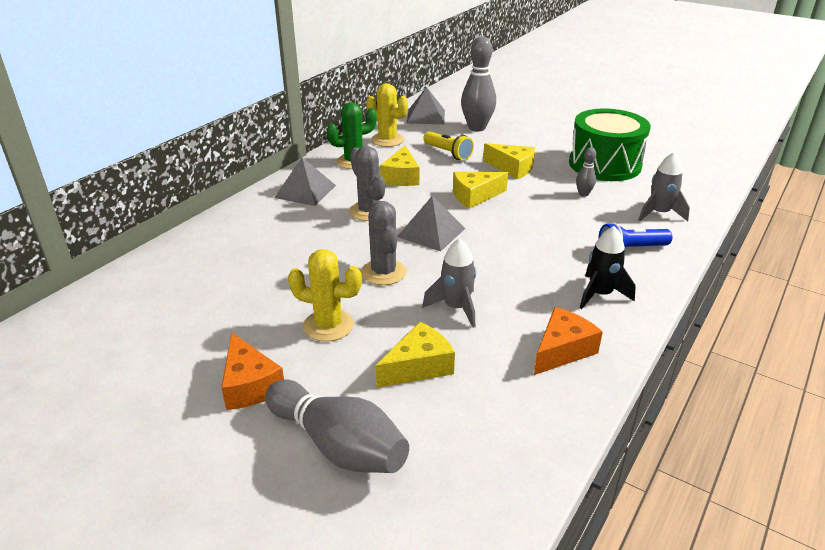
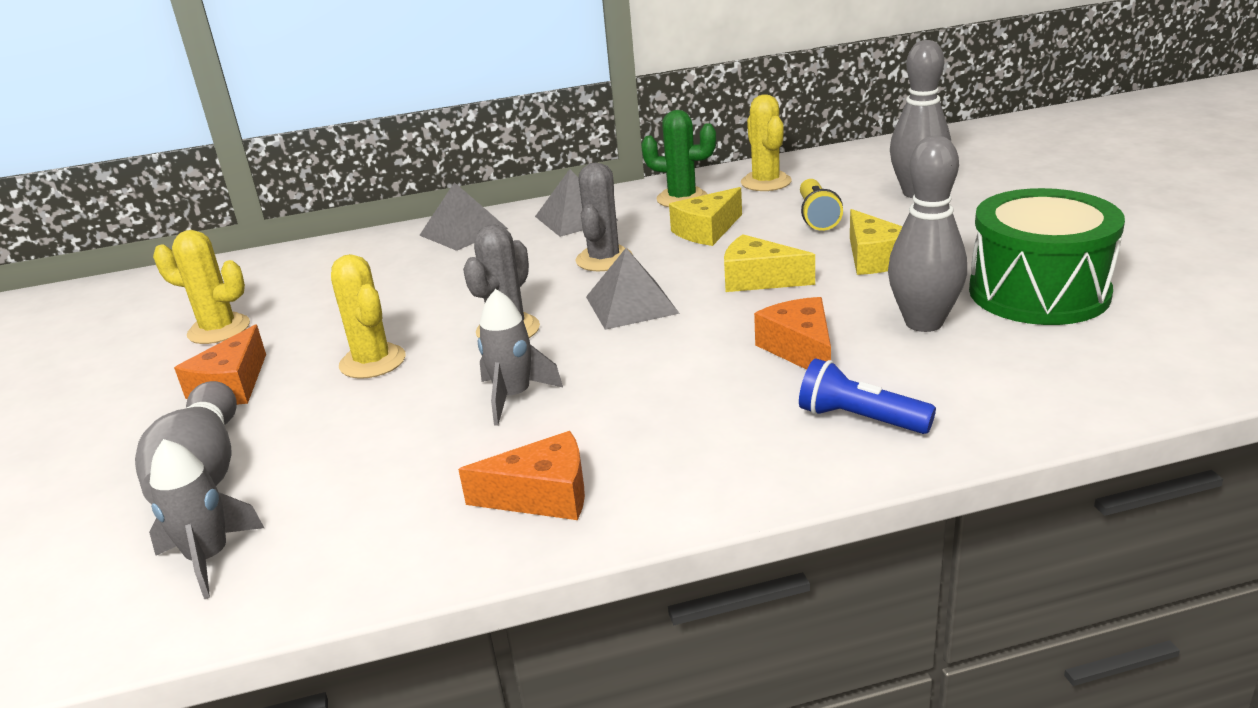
camera: 45 degrees right, 5 degrees down
(158, 354) = (219, 329): none -> yellow cactus
(419, 366) = (378, 438): yellow cheese -> none
(426, 116) = (868, 163): grey pyramid -> grey pyramid (463, 232)
(554, 226) = (800, 349): none -> orange cheese
(583, 194) = (923, 323): grey bowling pin -> grey bowling pin, size x2.14
(600, 294) = (707, 456): black rocket -> none
(659, 213) = (1004, 389): grey rocket -> grey rocket (209, 558)

